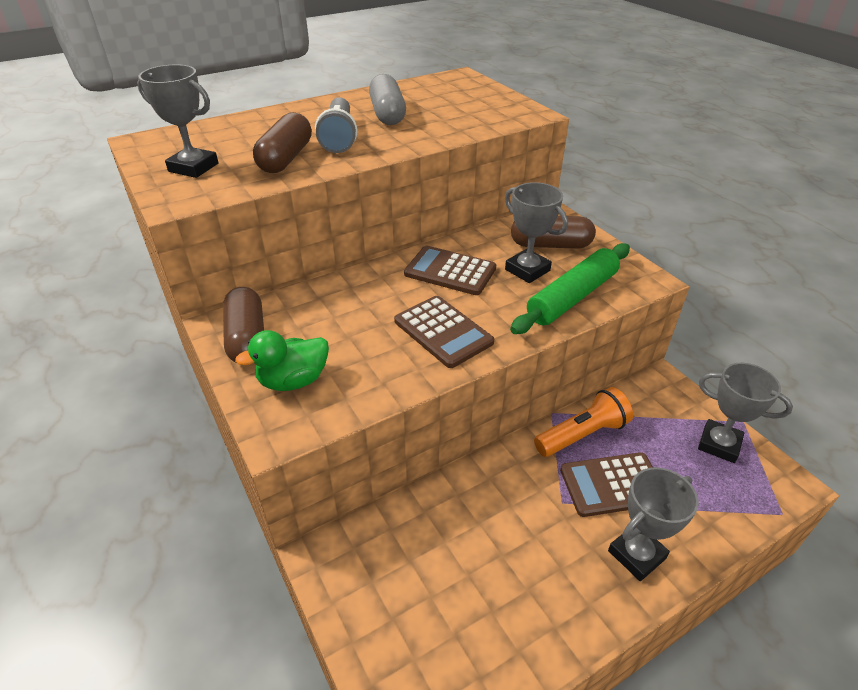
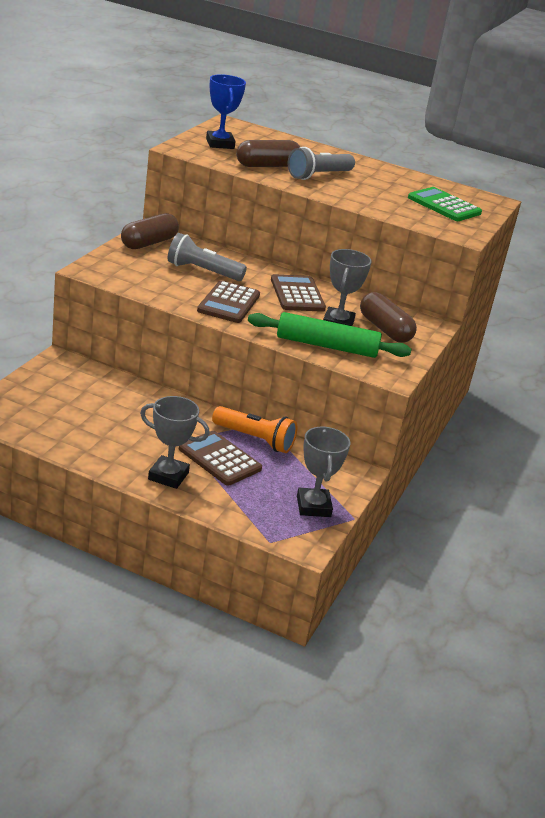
camera: 50 degrees right, 10 degrees down
(193, 167) = (220, 144): grey trophy -> blue trophy
(293, 380) = (131, 265): green duck -> none
(353, 321) = (202, 271): none -> grey flashlight
(387, 114) = (378, 184): grey capsule -> none
(459, 100) = (444, 205): none -> green calculator

